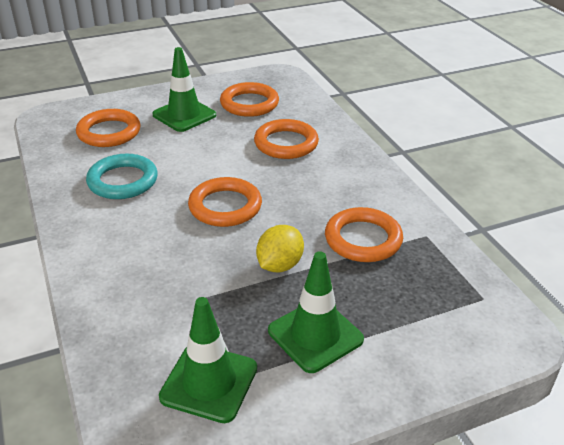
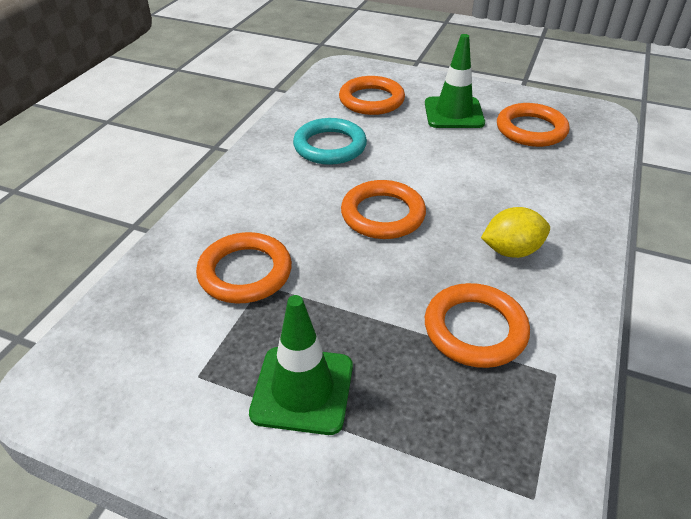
camera: 45 degrees right, 5 degrees up
(209, 382) = (170, 360): green traffic cone -> none
(279, 265) = (359, 299): yellow lemon -> yellow lemon (511, 251)
(286, 143) = (519, 186): orange ring -> orange ring (245, 272)

